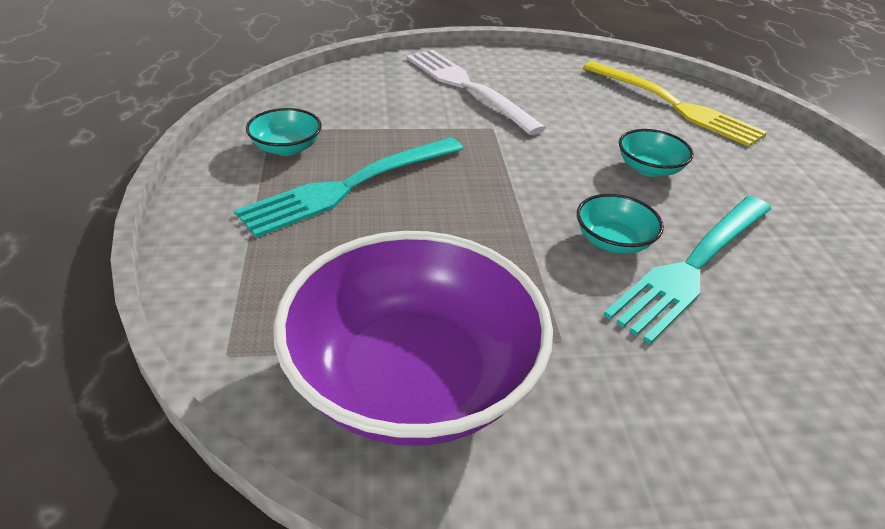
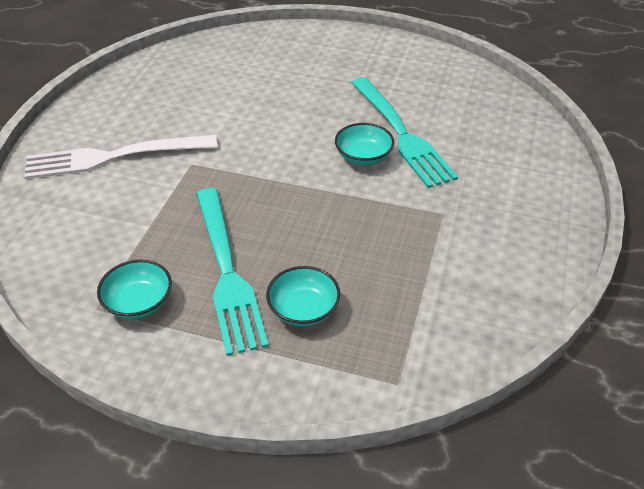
camera: 65 degrees left, 5 degrees up
(412, 377) = (450, 289): purple bowl -> none
(649, 168) = (294, 108): turquoise bowl -> turquoise bowl (303, 309)
(674, 105) = (222, 61): yellow fork -> none

